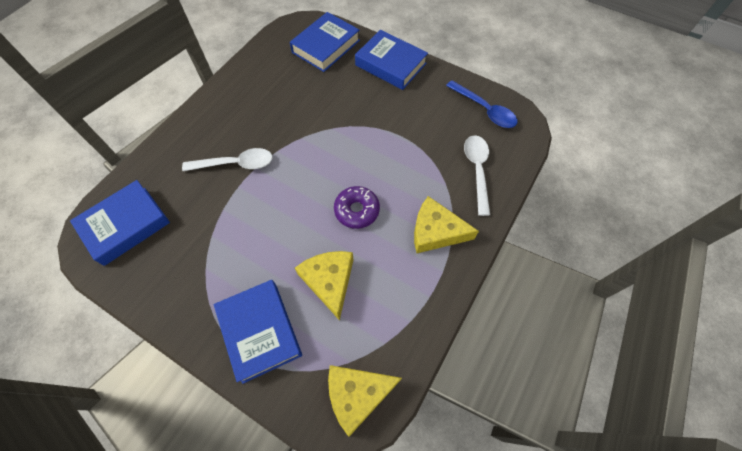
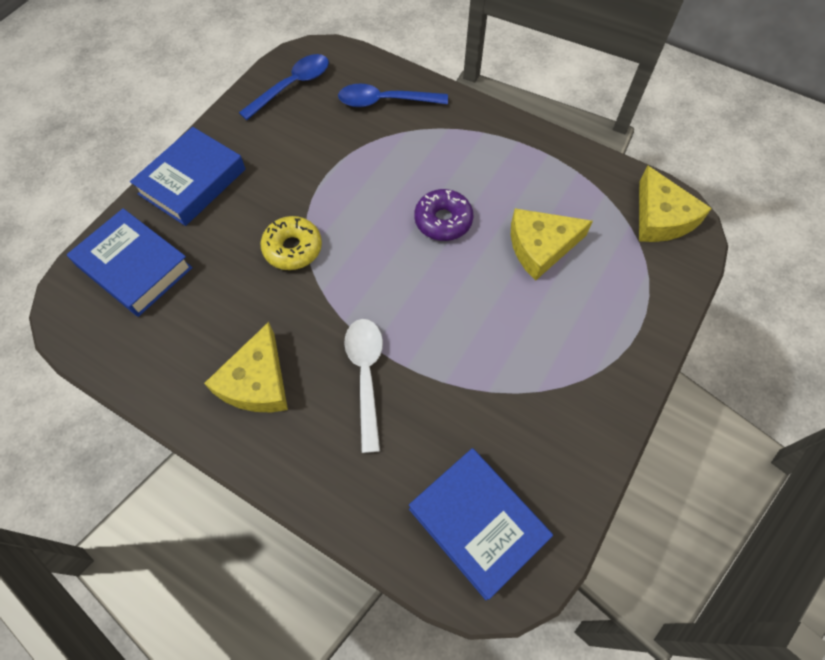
camera: 90 degrees left, 0 degrees up
(260, 331) = (611, 315): blue book -> none
(335, 120) = (293, 248): none -> yellow donut
(436, 231) = (469, 144): yellow cheese -> yellow cheese (257, 381)
(477, 170) = (385, 101): white spoon -> blue spoon

